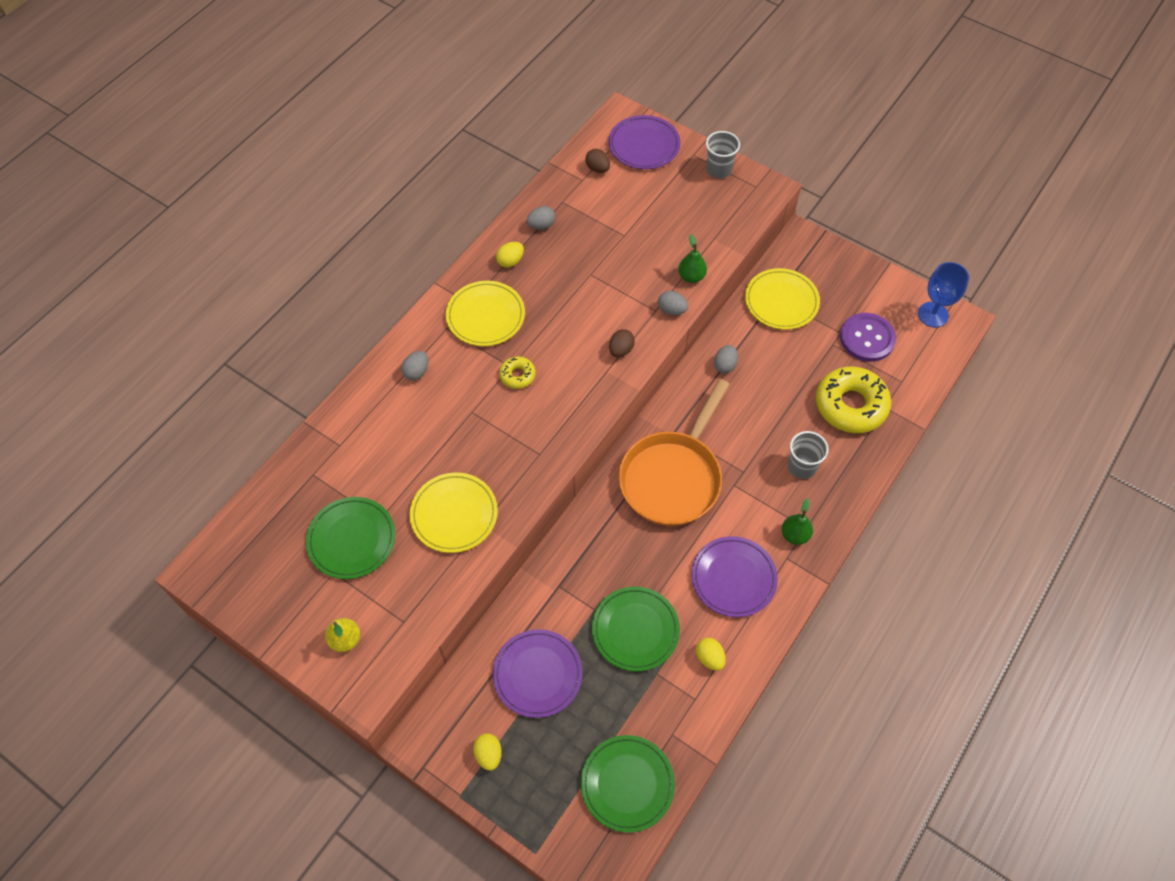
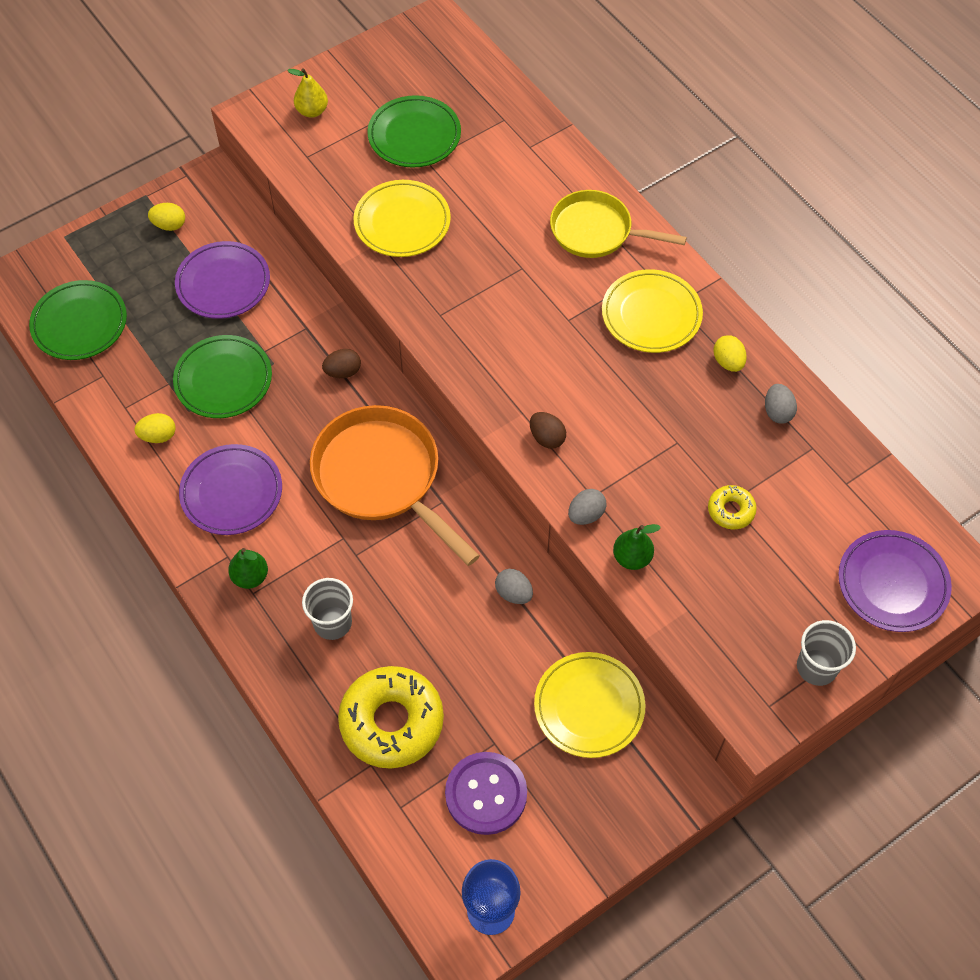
camera: 110 degrees right, 0 degrees up
(417, 372) = (596, 231): grey egg -> yellow pan
(517, 375) = (553, 323): yellow donut -> yellow donut (731, 510)
(597, 168) = (862, 509): brown egg -> brown egg (343, 372)

